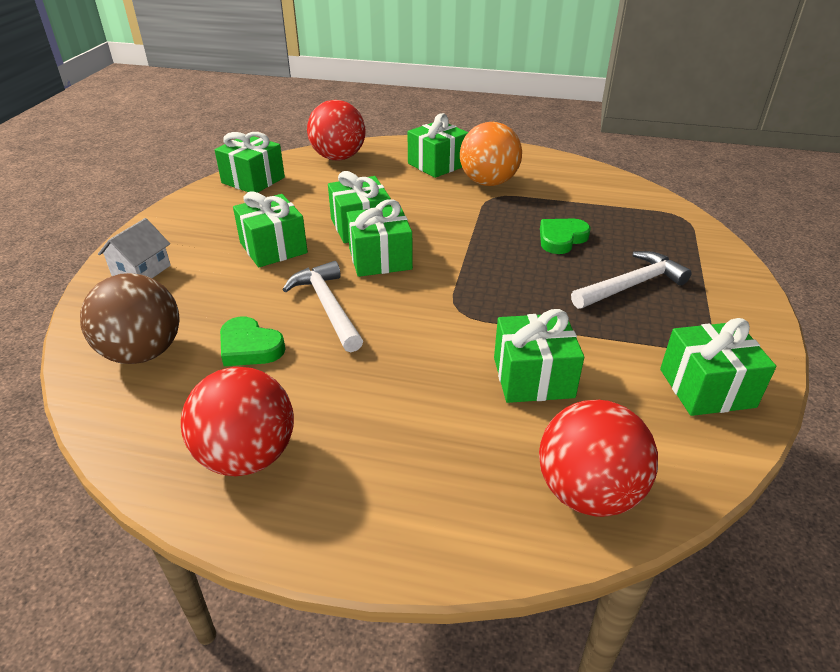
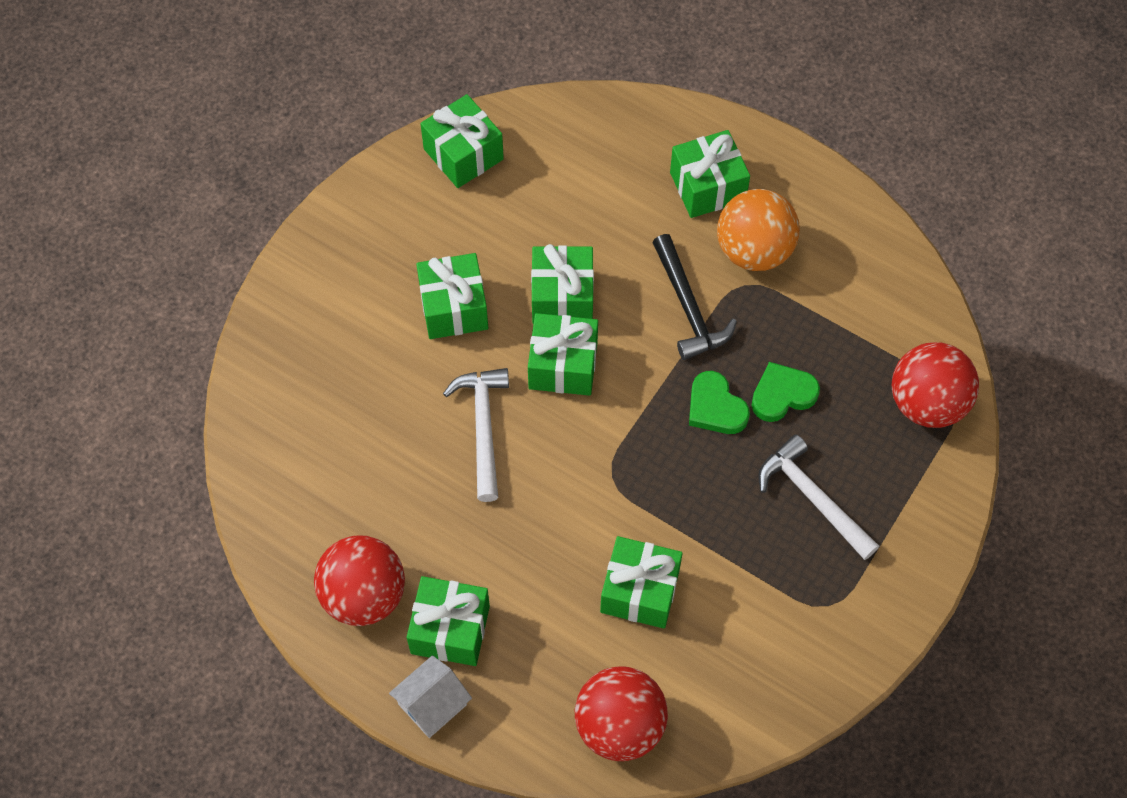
camera: 20 degrees right, 25 degrees up
(141, 270) = (308, 305): white house -> white house (432, 704)
(143, 353) = (296, 438): brown ball -> none
(249, 347) = (394, 463): green heart -> green heart (715, 407)
(338, 158) = (585, 130): red ball -> red ball (927, 403)
(460, 213) = (688, 307): none -> black hammer
(631, 285) = (812, 498): white hammer -> white hammer turned 120 degrees counterclockwise
(706, 388) = (792, 658): green gift -> green gift (450, 629)

